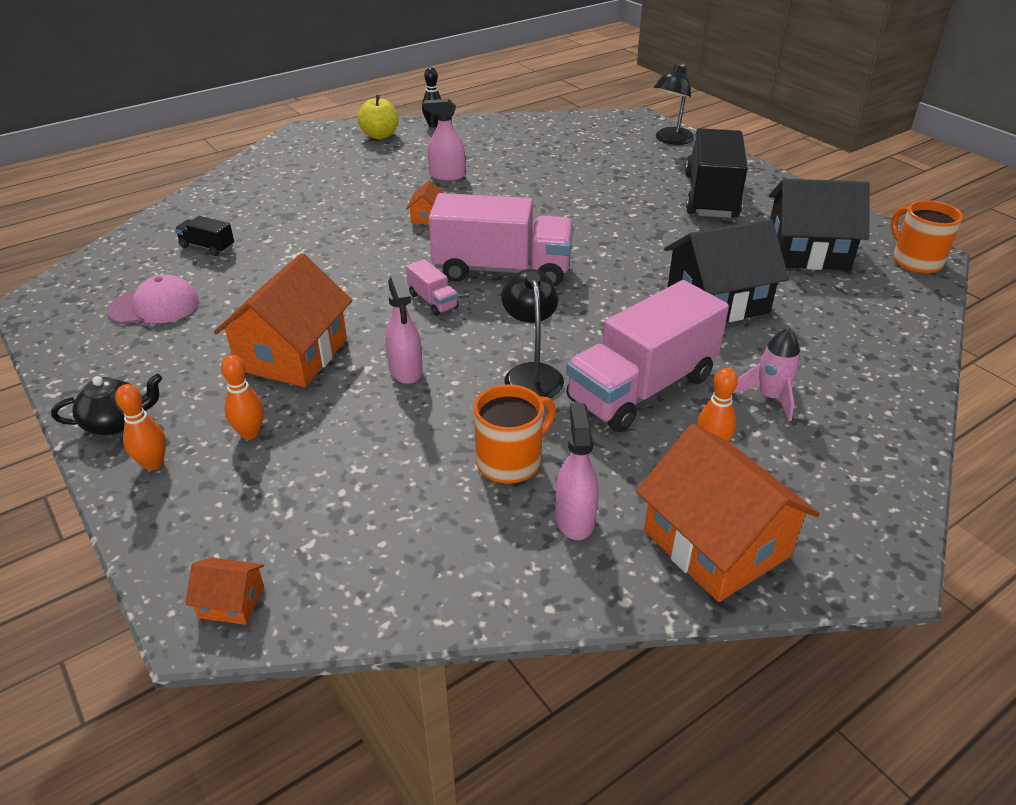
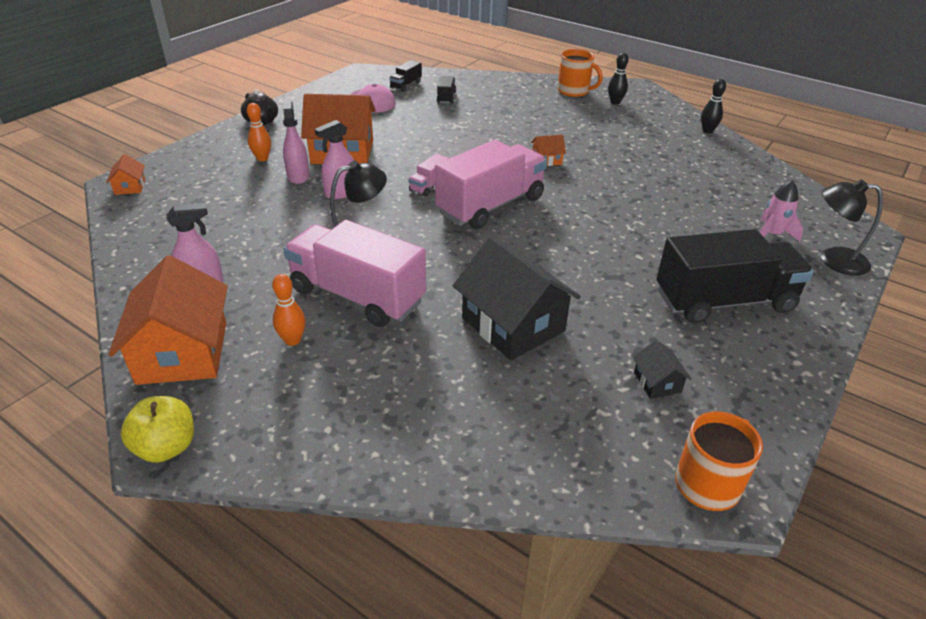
camera: 70 degrees right, 0 degrees up
(132, 270) = (406, 85): none -> black truck
(153, 463) = (230, 140): orange bowling pin -> none
(330, 150) = (615, 102): none -> black bowling pin
(379, 135) = (661, 114): yellow apple -> yellow apple (166, 447)
(447, 176) = (621, 154): pink spray bottle -> pink spray bottle (298, 176)
(502, 270) = (490, 206): pink truck -> pink truck turned 120 degrees counterclockwise
(510, 461) = (255, 250): orange mug -> orange mug (574, 91)
(716, 543) = (183, 352): orange house -> orange house turned 45 degrees counterclockwise
(770, 397) = (370, 369): pink rocket -> pink rocket (772, 234)
(807, 251) = (657, 382): black house -> black house, size x0.44

